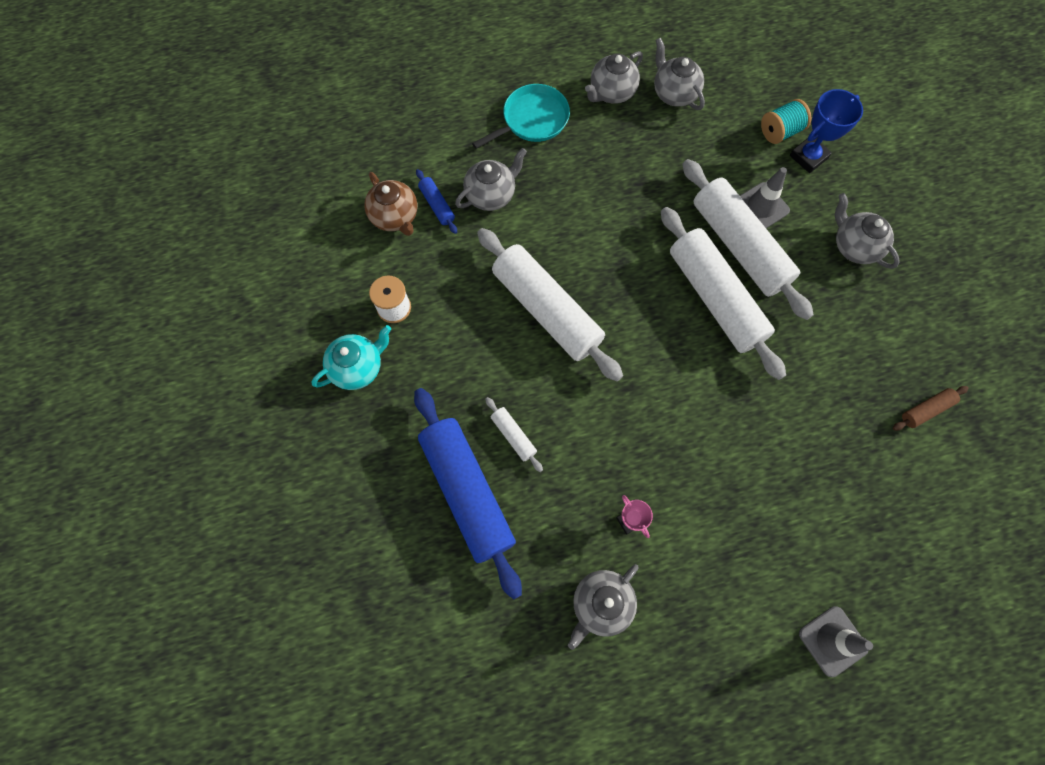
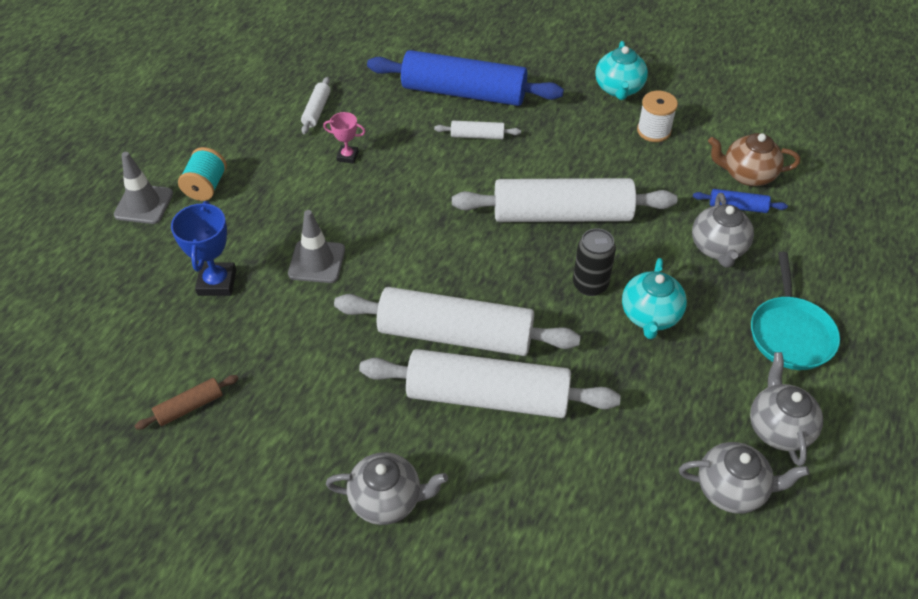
camera: 130 degrees right, 20 degrees down
(590, 199) = (650, 316): none -> turquoise teapot
(596, 249) = (590, 285): none -> black can
(601, 604) = (316, 111): grey teapot -> white rolling pin
(761, 207) = (512, 453): grey traffic cone -> grey traffic cone (316, 262)
(780, 132) = (589, 557): turquoise spool -> turquoise spool (206, 186)
(808, 157) = (530, 557): blue trophy -> blue trophy (217, 282)
(926, 410) = (189, 407): brown rolling pin -> brown rolling pin turned 45 degrees clockwise

